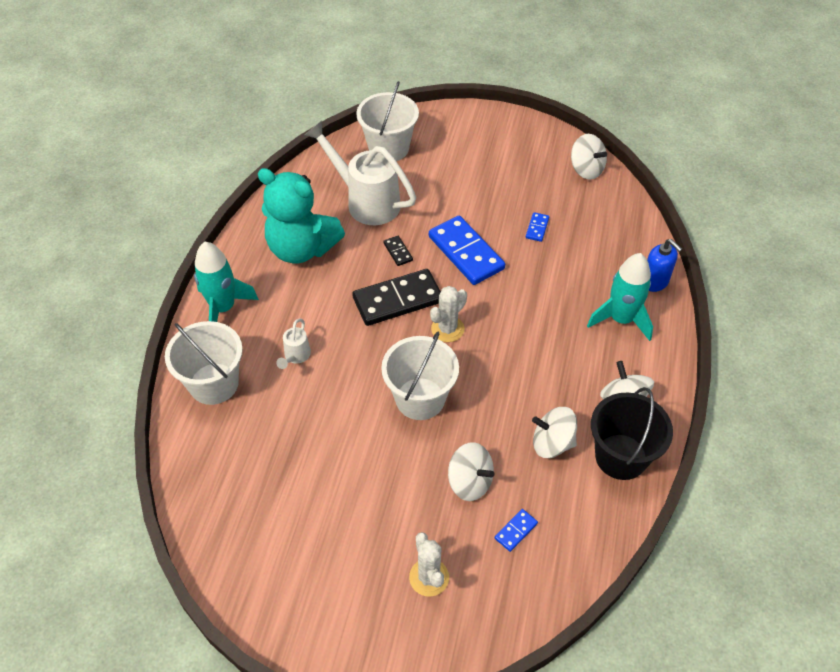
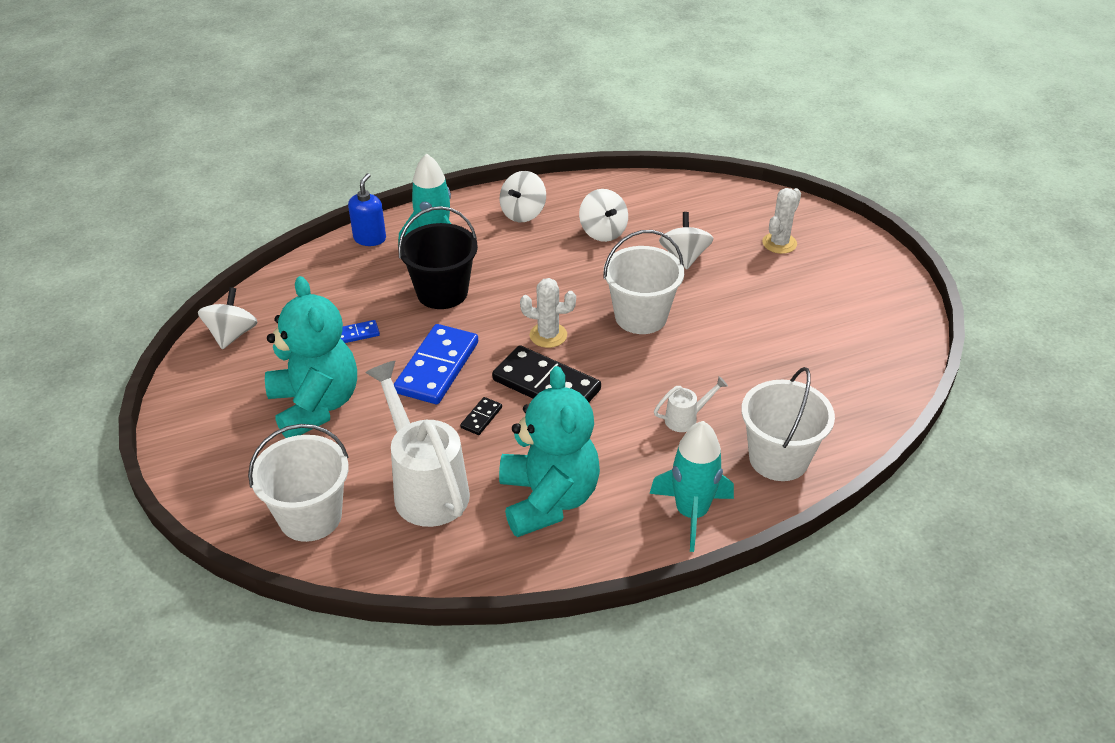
camera: 125 degrees left, 10 degrees down
(365, 201) = (425, 486): white watering can -> white watering can turned 150 degrees clockwise
(480, 182) = (315, 405): none -> turquoise teddy bear
(515, 531) = (696, 220): blue domino -> none
(621, 456) = (578, 197): black bucket -> black bucket (442, 292)

